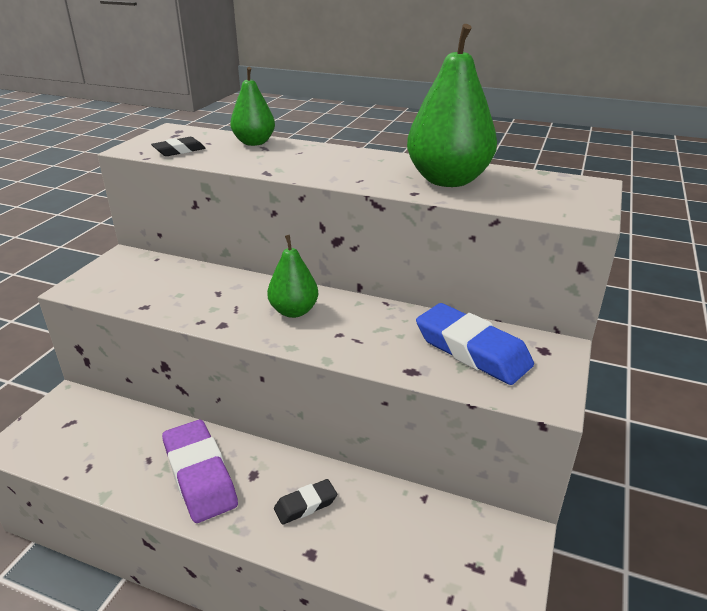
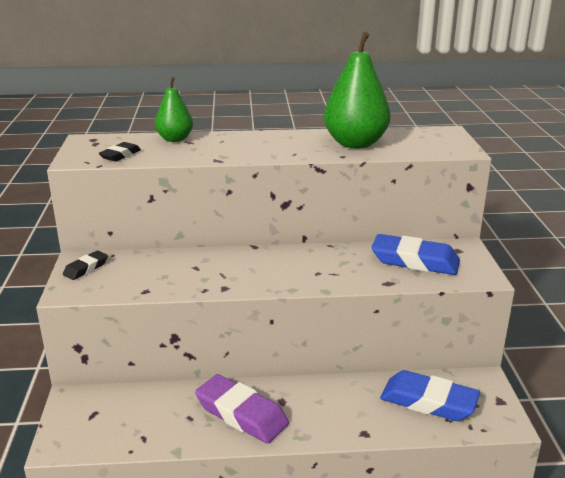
camera: 25 degrees left, 5 degrees down
(294, 311) = (269, 266): green pear -> none
(305, 505) = (336, 407): black eraser -> black eraser (86, 268)
(420, 541) = (428, 402): none -> blue eraser

